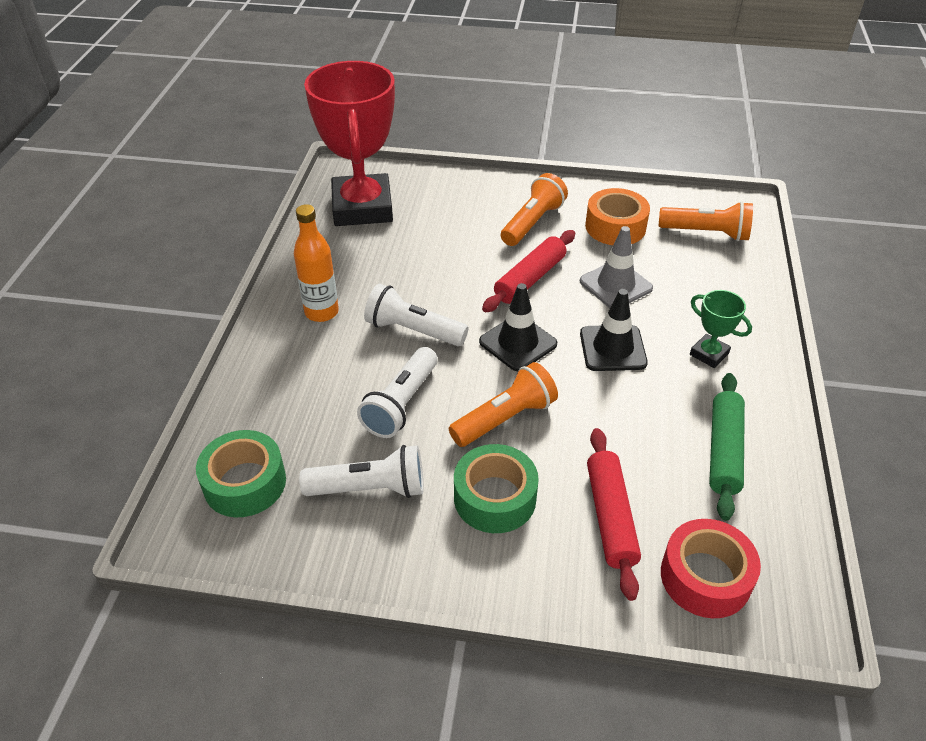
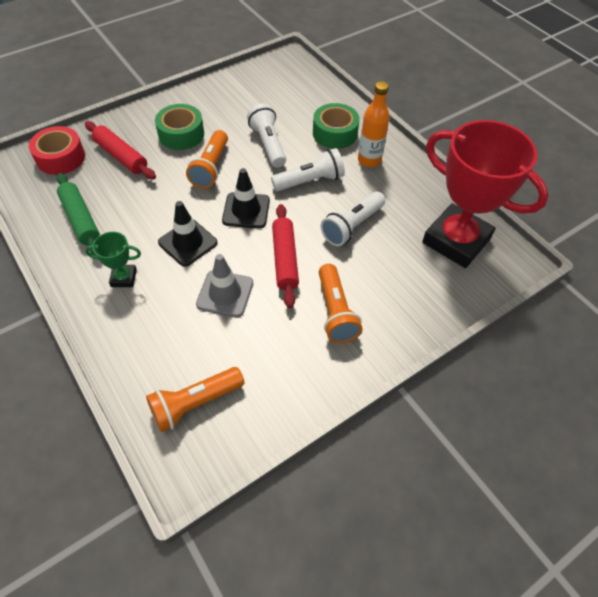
camera: 135 degrees right, 10 degrees up
(245, 483) = (290, 82): green tape -> green tape (335, 133)
(370, 488) = (239, 108): white flashlight -> white flashlight (352, 226)
(615, 227) = (272, 354): orange tape -> none

